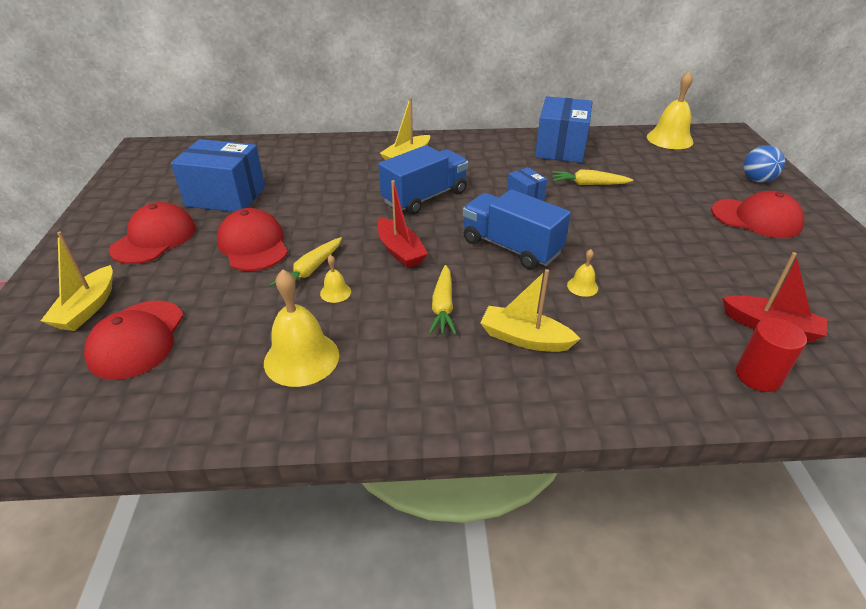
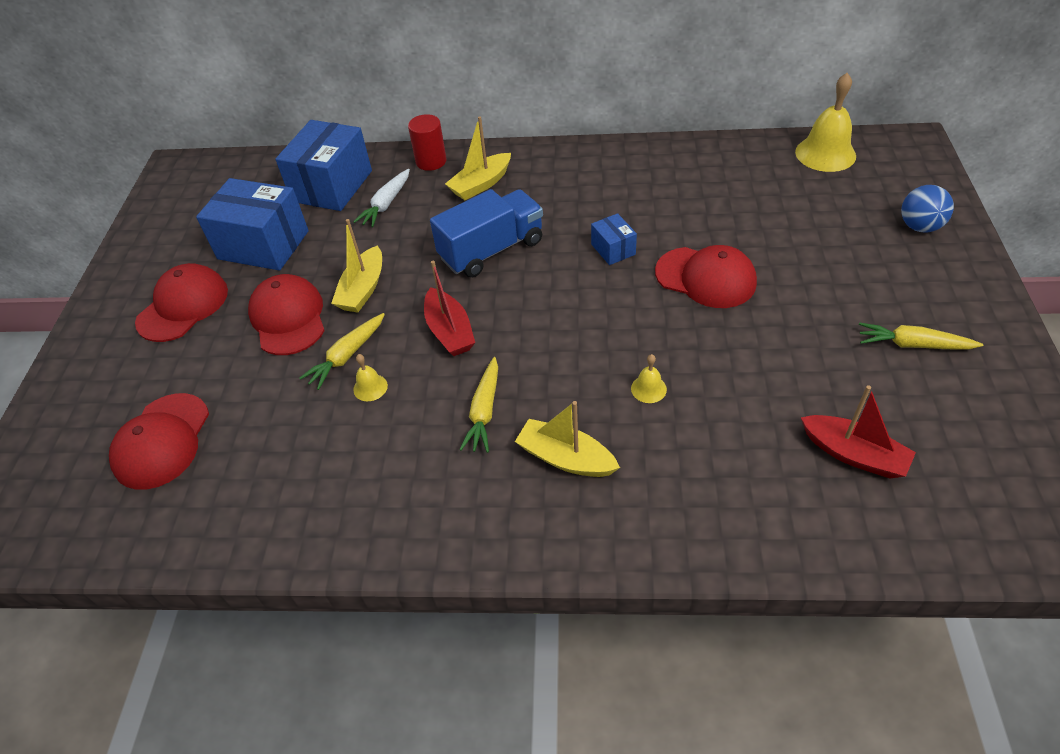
camera: 10 degrees right, 10 degrees up
(87, 308) = (113, 399): yellow boat -> yellow boat (363, 289)
(301, 358) = (325, 472): yellow bell -> none
(330, 170) = (386, 204): none -> white carrot
(511, 247) = (578, 329): blue truck -> none
(560, 148) = (676, 170): blue box -> blue box (332, 186)
(588, 184) = (696, 231): yellow carrot -> yellow carrot (913, 344)
(756, 218) = (895, 291): red cap -> red cap (705, 277)
(758, 376) = (815, 519): red cylinder -> red cylinder (431, 161)

